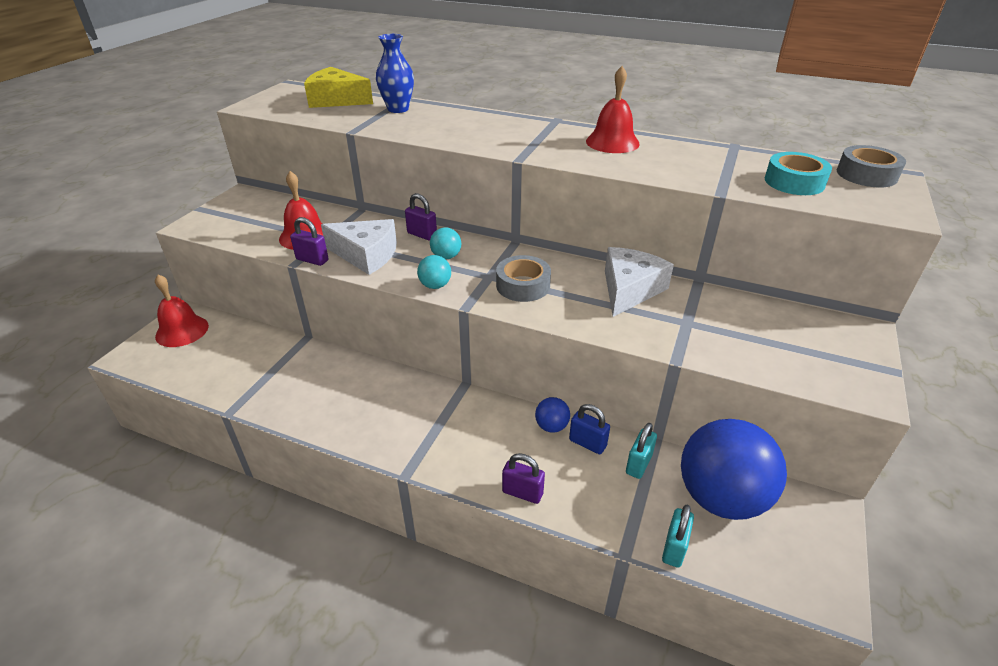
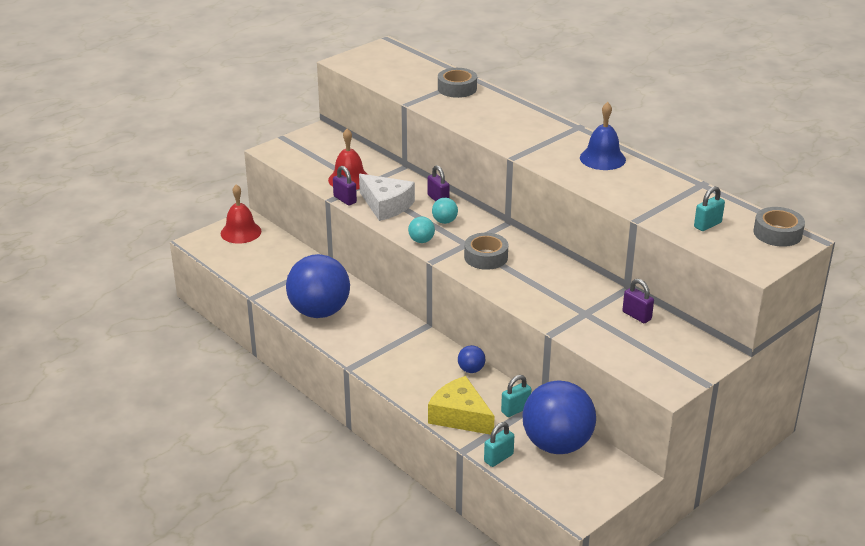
camera: 25 degrees right, 5 degrees down
(326, 406) = (319, 312): none -> blue ball
(336, 100) = (414, 68): yellow cheese -> yellow cheese (460, 416)
(398, 109) = (457, 88): blue vase -> grey tape
(522, 492) = (421, 400): purple padlock -> purple padlock (636, 316)
(587, 443) = (489, 387): blue padlock -> none
(612, 142) = (602, 158): red bell -> blue bell
(629, 289) = (564, 280): white cheese -> none
(794, 182) = (707, 225): turquoise tape -> turquoise padlock

